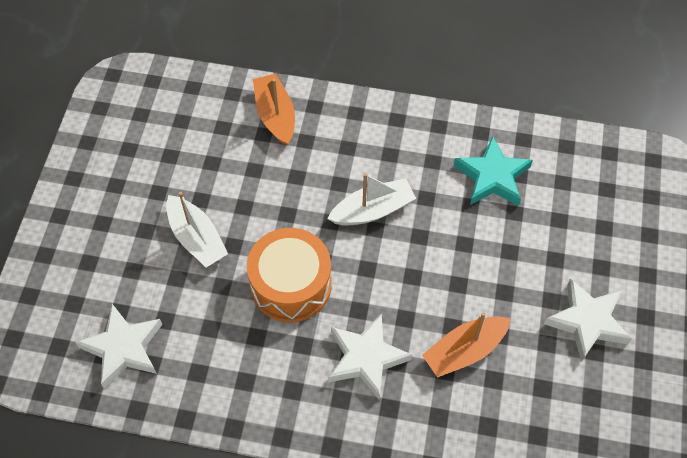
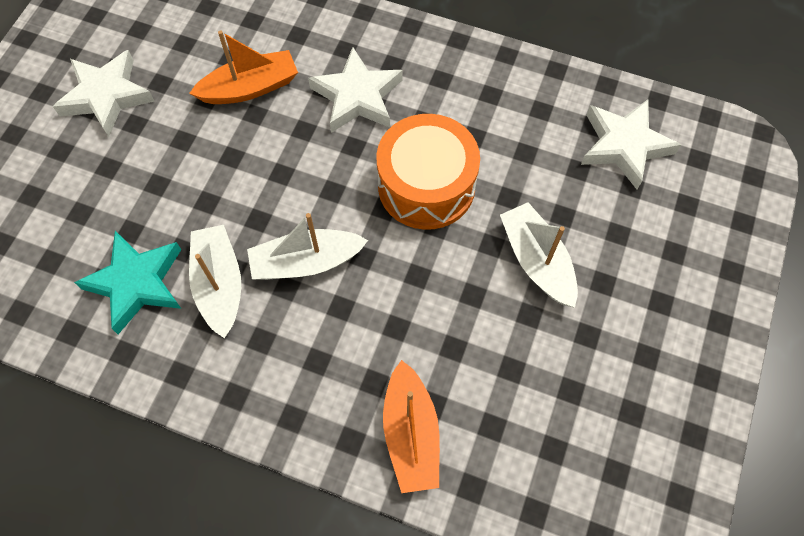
camera: 170 degrees left, 5 degrees up
(432, 185) = (219, 285): none -> white boat

